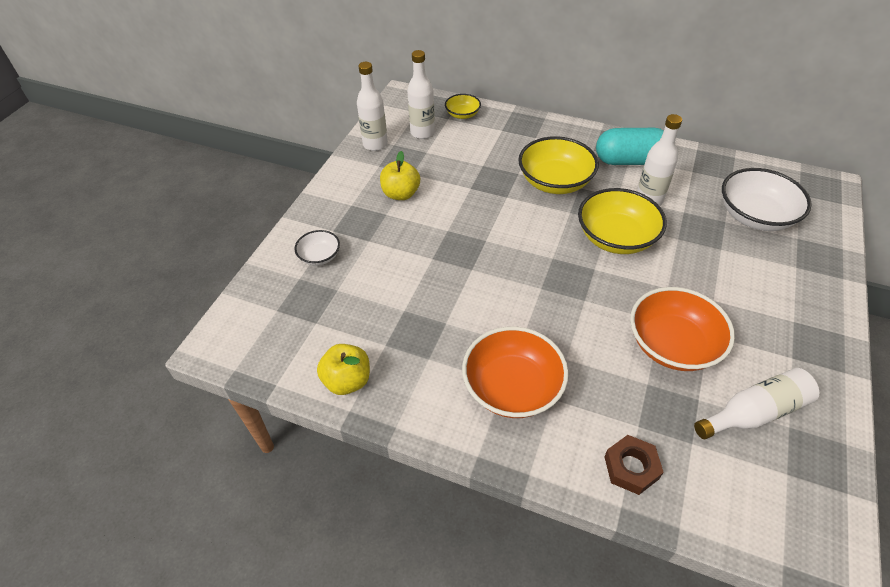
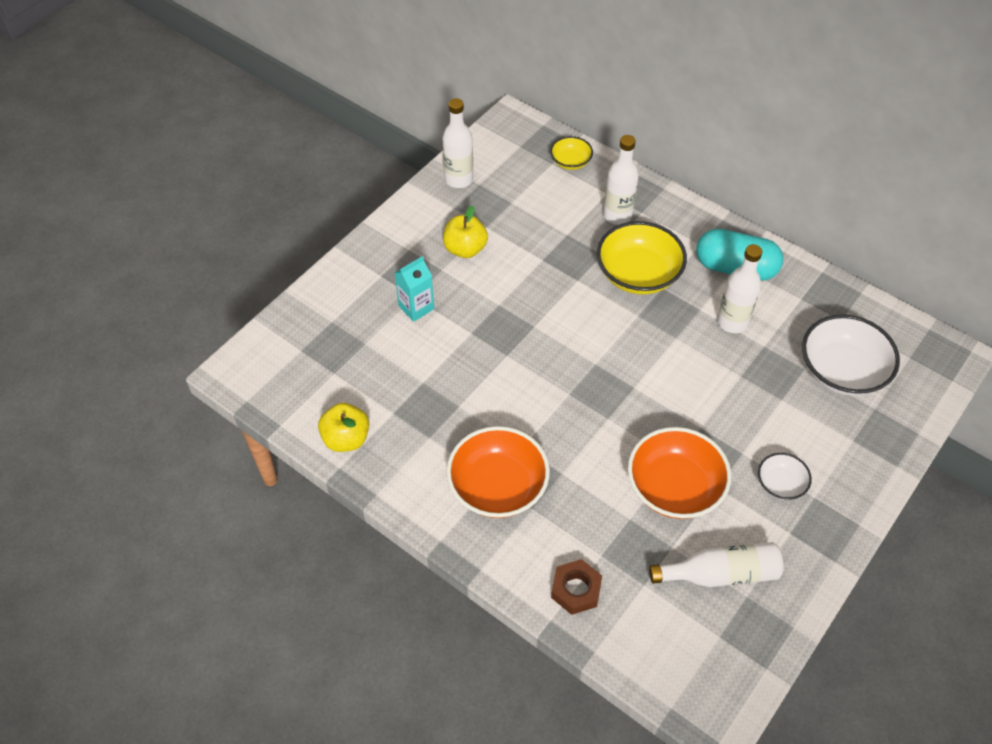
camera: 15 degrees right, 5 degrees up
(319, 256) = (359, 302): white bowl -> white bowl (780, 484)
(374, 249) = (416, 307): none -> turquoise carton
(422, 132) = (516, 176): white bottle -> white bottle (617, 215)
(616, 238) = (674, 358): yellow bowl -> none

